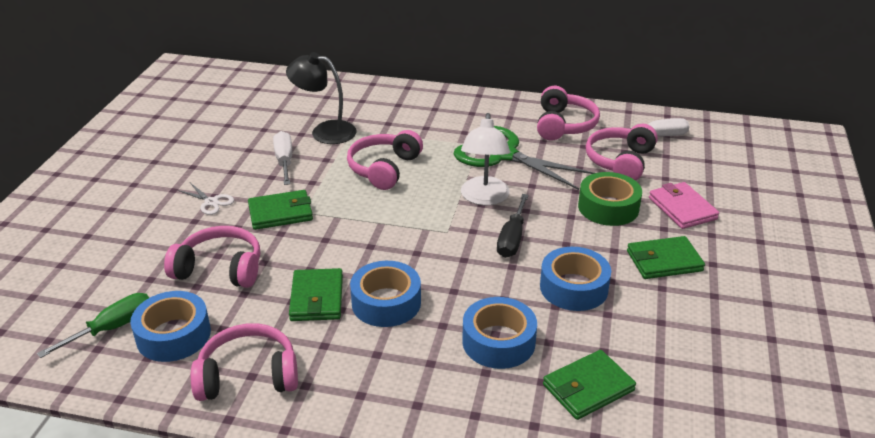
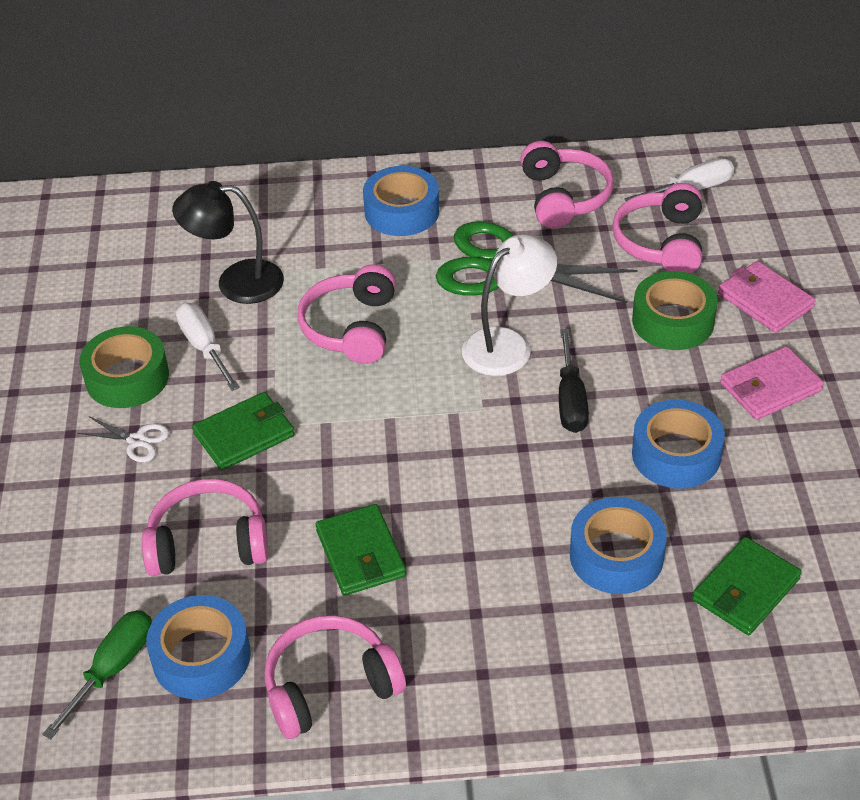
camera: 15 degrees left, 10 degrees up
(227, 167) = (127, 377): none -> green tape
(386, 302) = (453, 537): blue tape -> blue tape (402, 211)
(484, 198) = (507, 344): white lamp -> white lamp turned 120 degrees counterclockwise
(664, 261) = (770, 387): green wallet -> pink wallet

